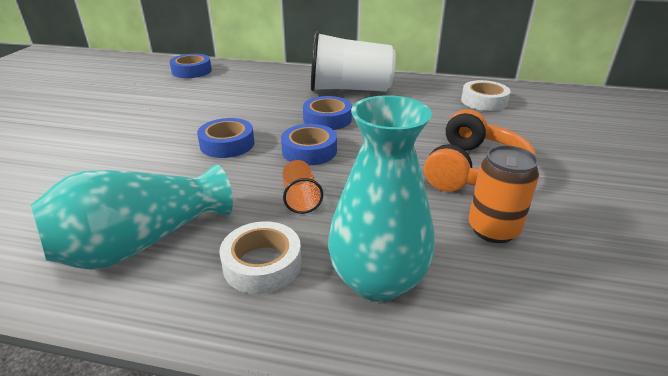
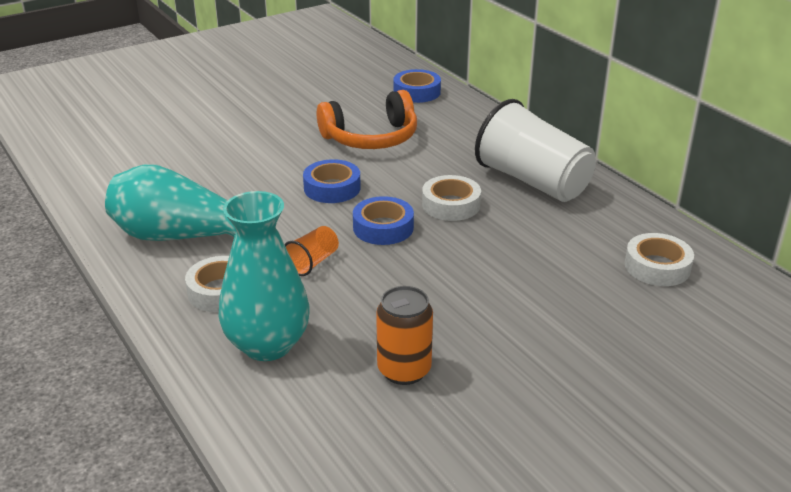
camera: 45 degrees right, 0 degrees up
(327, 119) = (451, 205): blue tape -> white tape
(474, 170) = (489, 322): orange headphones -> orange headphones (371, 138)

